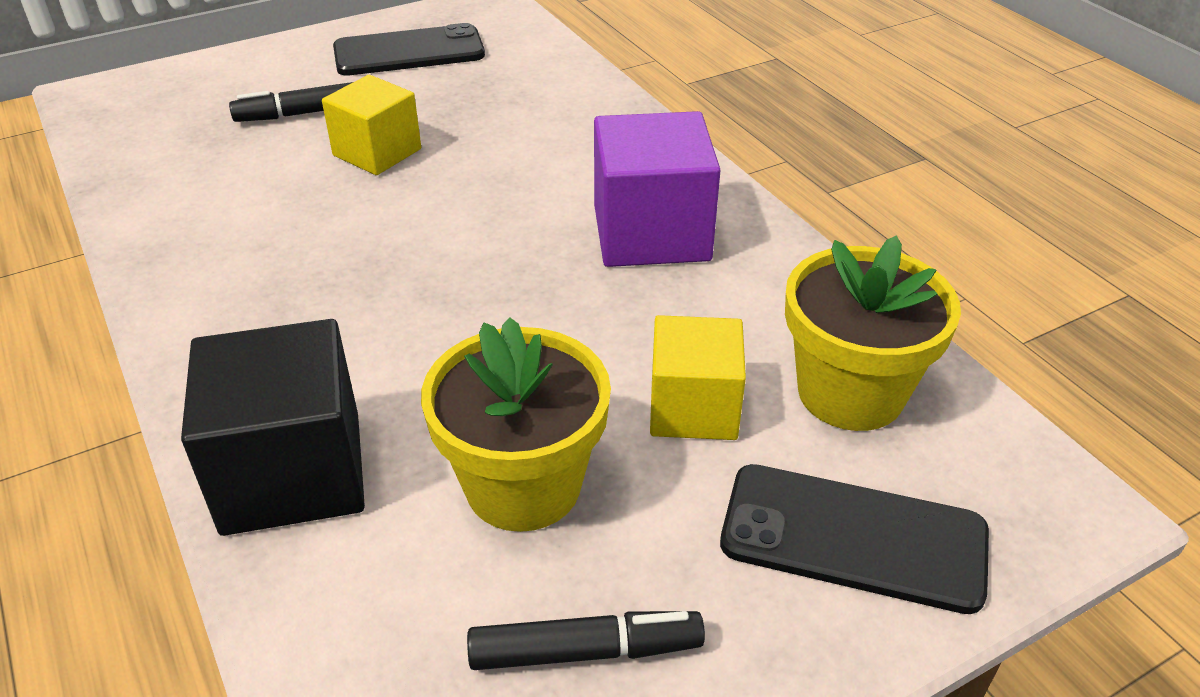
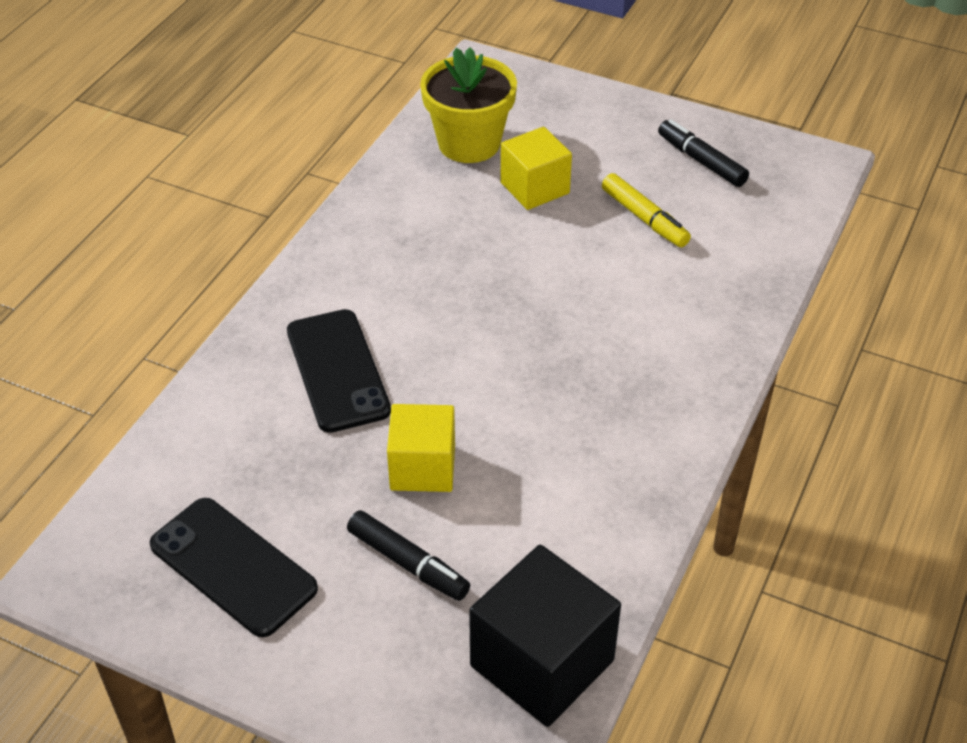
camera: 125 degrees left, 5 degrees up
(292, 473) = (727, 298): black cube -> black cube (542, 663)
(523, 485) = (644, 218): yellow flower pot -> yellow marker
(651, 233) = (394, 268): purple cube -> none
(853, 537) = (564, 115): black phone -> black phone (337, 370)

